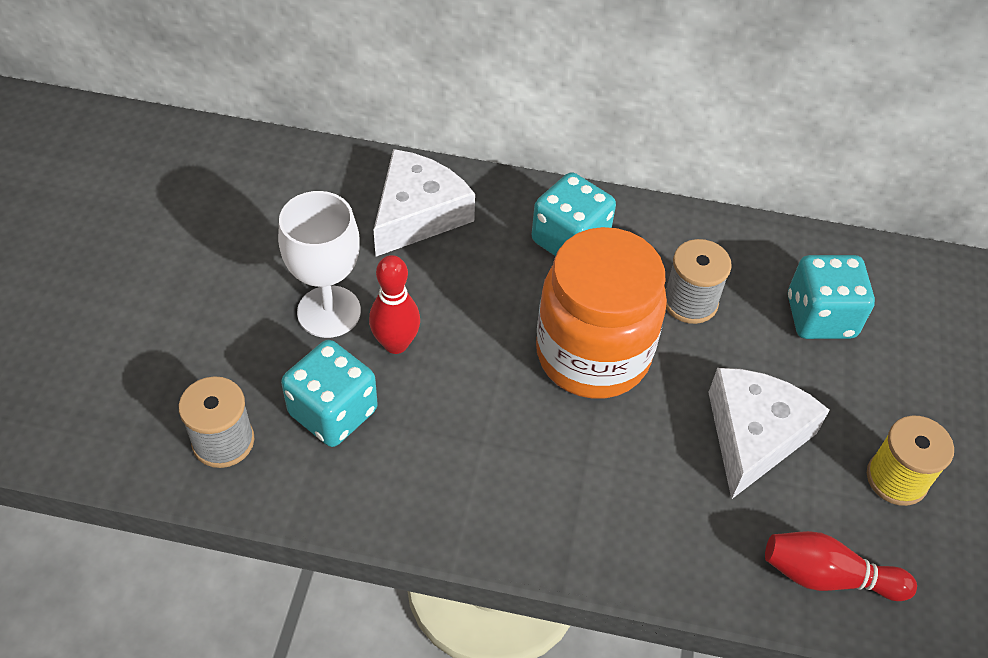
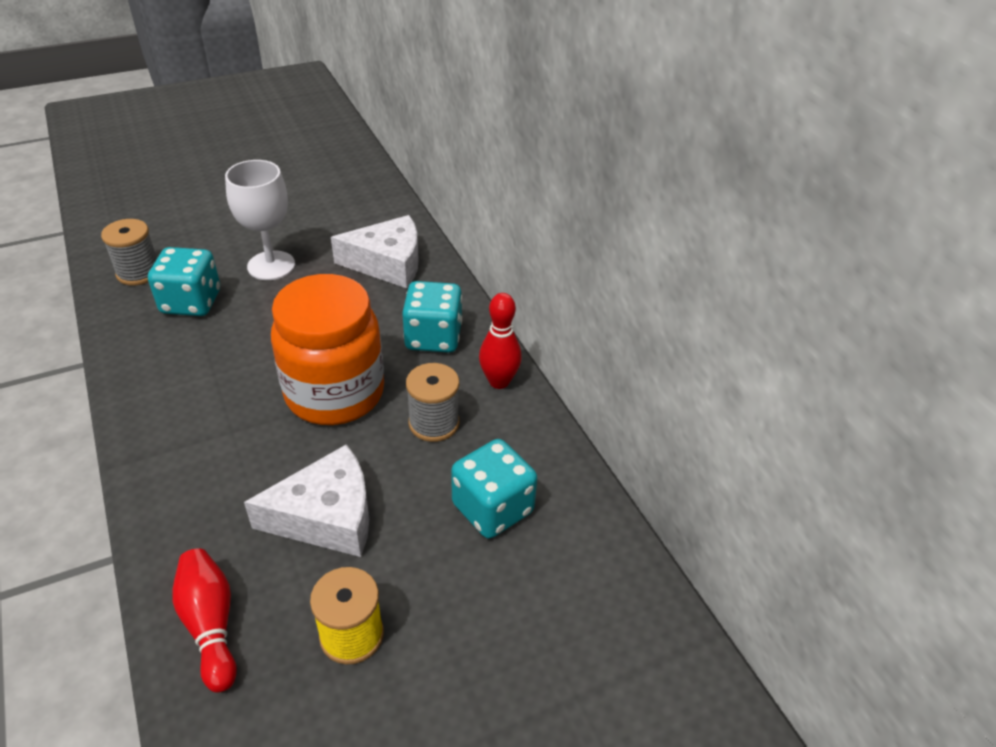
camera: 55 degrees right, 10 degrees down
(396, 344) = (268, 302): red bowling pin -> red bowling pin (499, 381)

